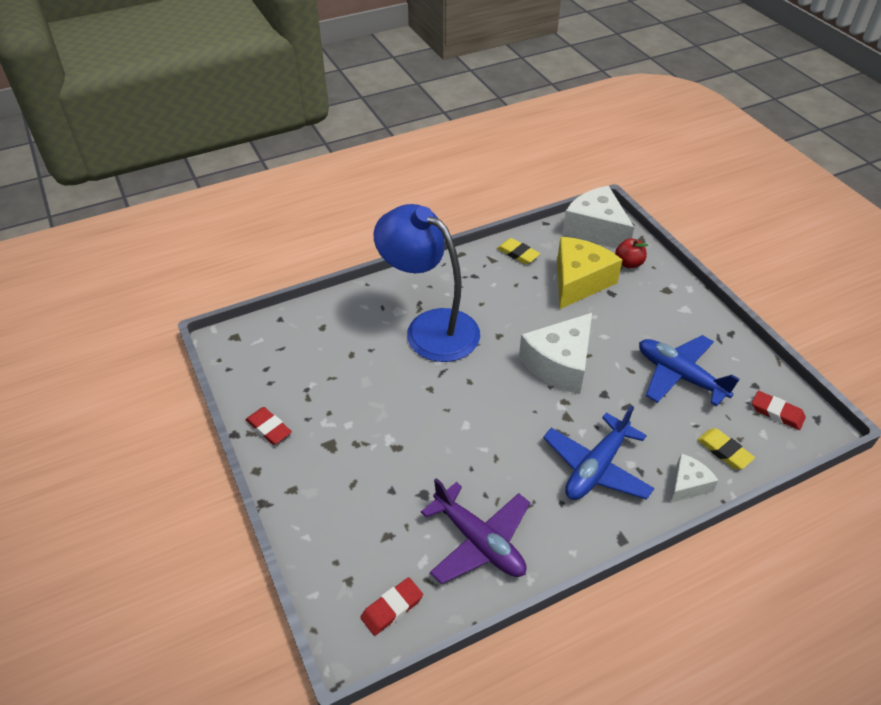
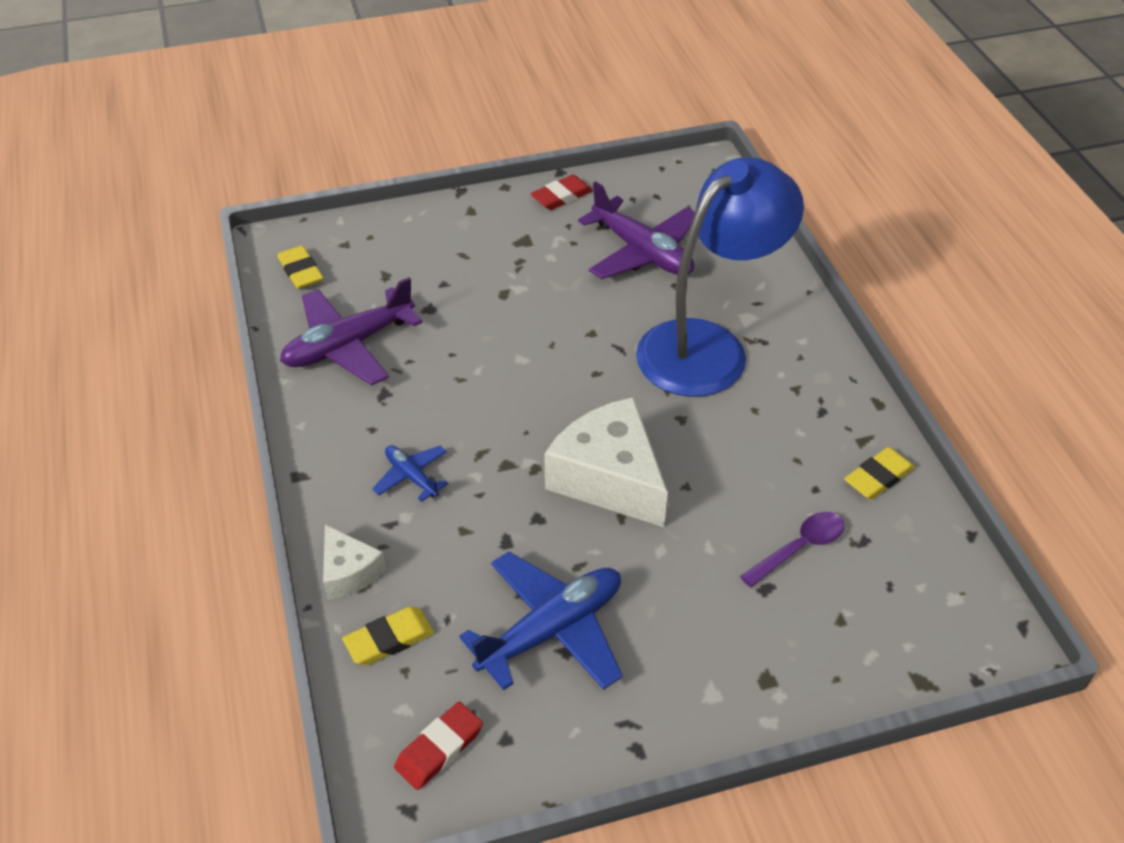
camera: 100 degrees right, 0 degrees up
(336, 370) = (642, 252): none -> purple plane
(392, 608) = (301, 271): red eraser -> yellow eraser
(579, 281) = (799, 548): yellow cheese -> purple spoon
(596, 229) = (955, 612): white cheese -> none
(596, 467) = (411, 476): blue plane -> blue plane, size x0.51
(628, 263) = (848, 638): red apple -> none

